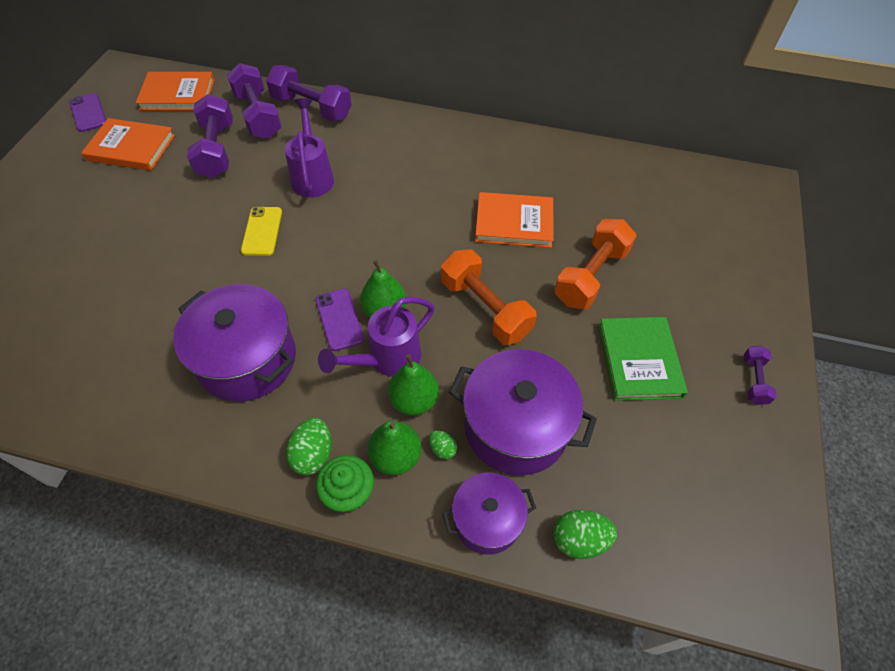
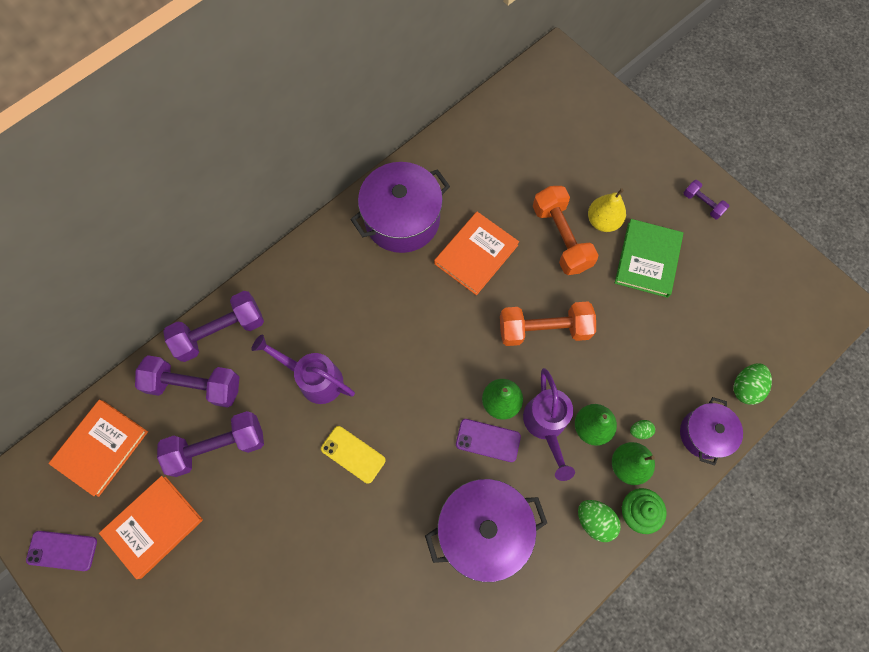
camera: 55 degrees left, 15 degrees up
(216, 150) = (218, 446): purple dumbbell -> purple dumbbell turned 45 degrees counterclockwise
(516, 426) = (650, 373): purple pot -> purple pot (402, 219)
(639, 360) = (647, 259): green book -> green book turned 75 degrees clockwise
(642, 301) = (603, 221): none -> yellow pear

